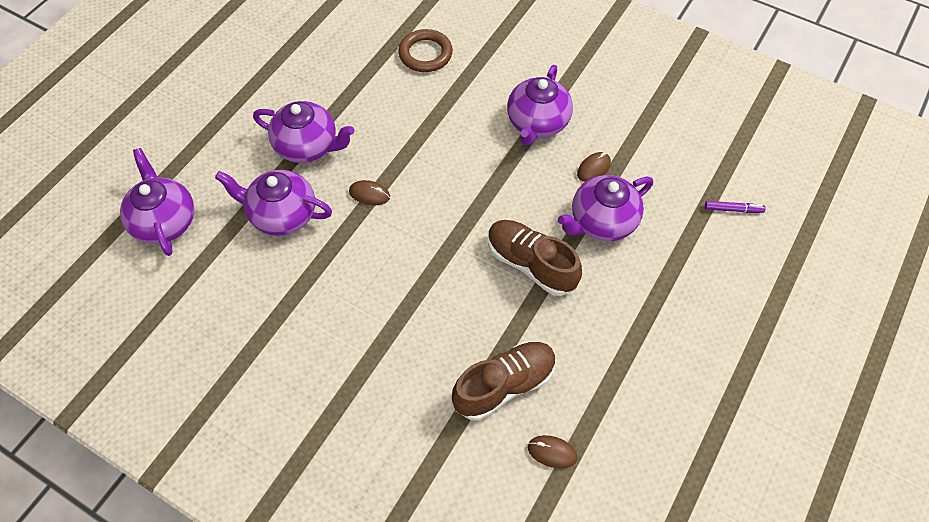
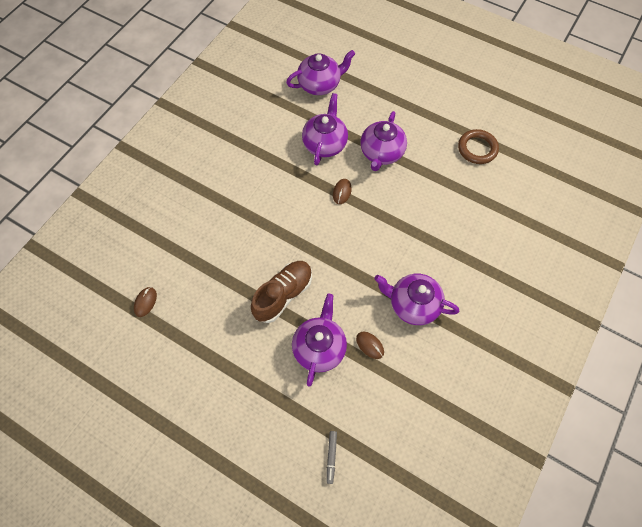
camera: 90 degrees right, 5 degrees up
(425, 54) = (476, 223): brown ring -> brown ring (477, 149)
(504, 385) = (193, 275): brown shoe -> none
(601, 221) = (319, 347): purple teapot -> purple teapot turned 45 degrees clockwise
(732, 209) = (331, 456): purple marker -> grey marker

